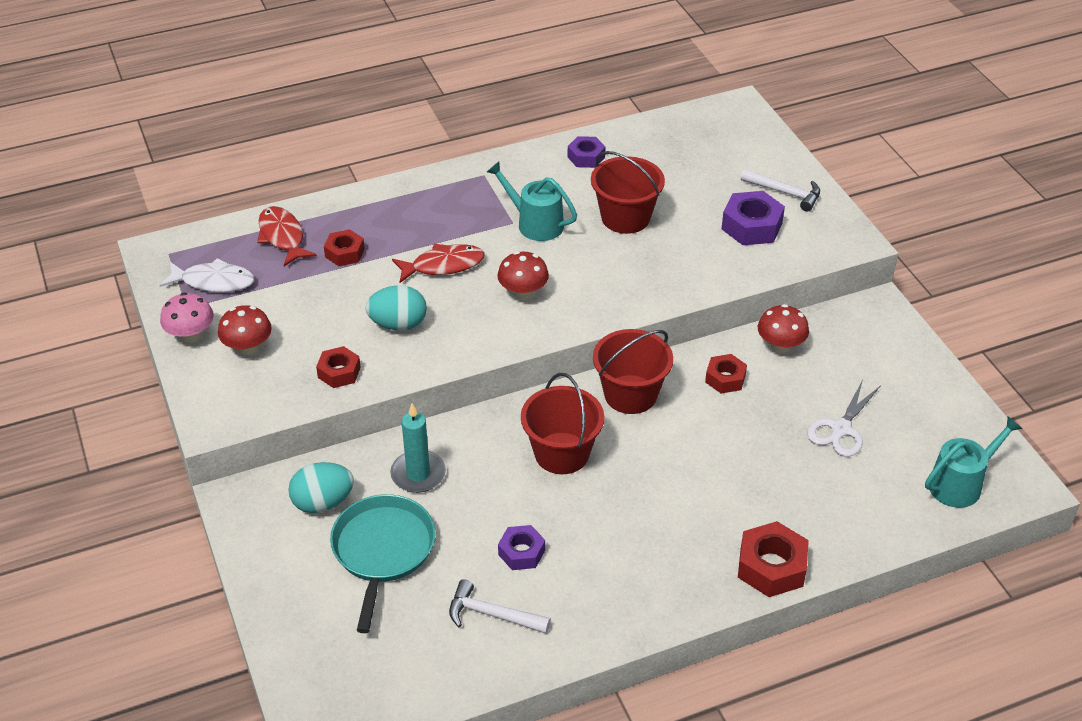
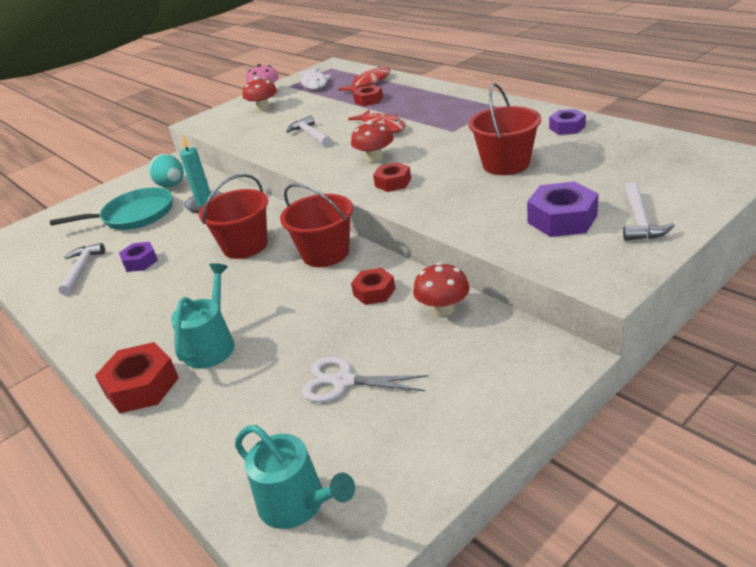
camera: 75 degrees right, 10 degrees down
(339, 372) = (254, 135): red nut -> red nut (393, 182)
(398, 324) = (310, 135): turquoise egg -> white hammer
(535, 223) = (459, 137): turquoise watering can -> turquoise watering can (212, 345)

